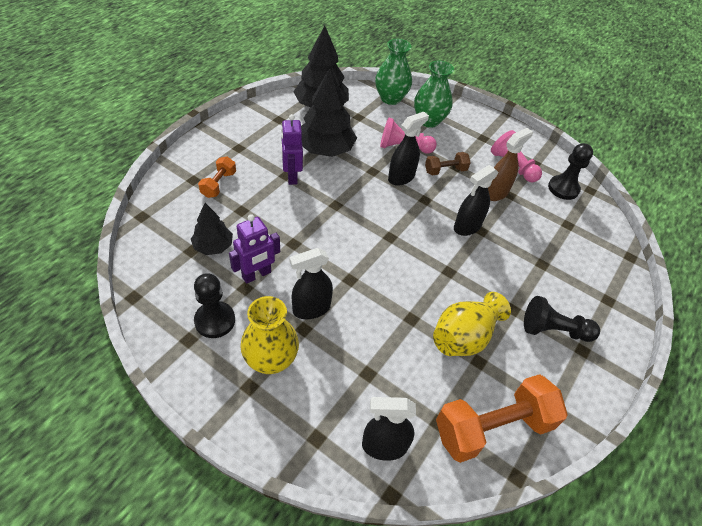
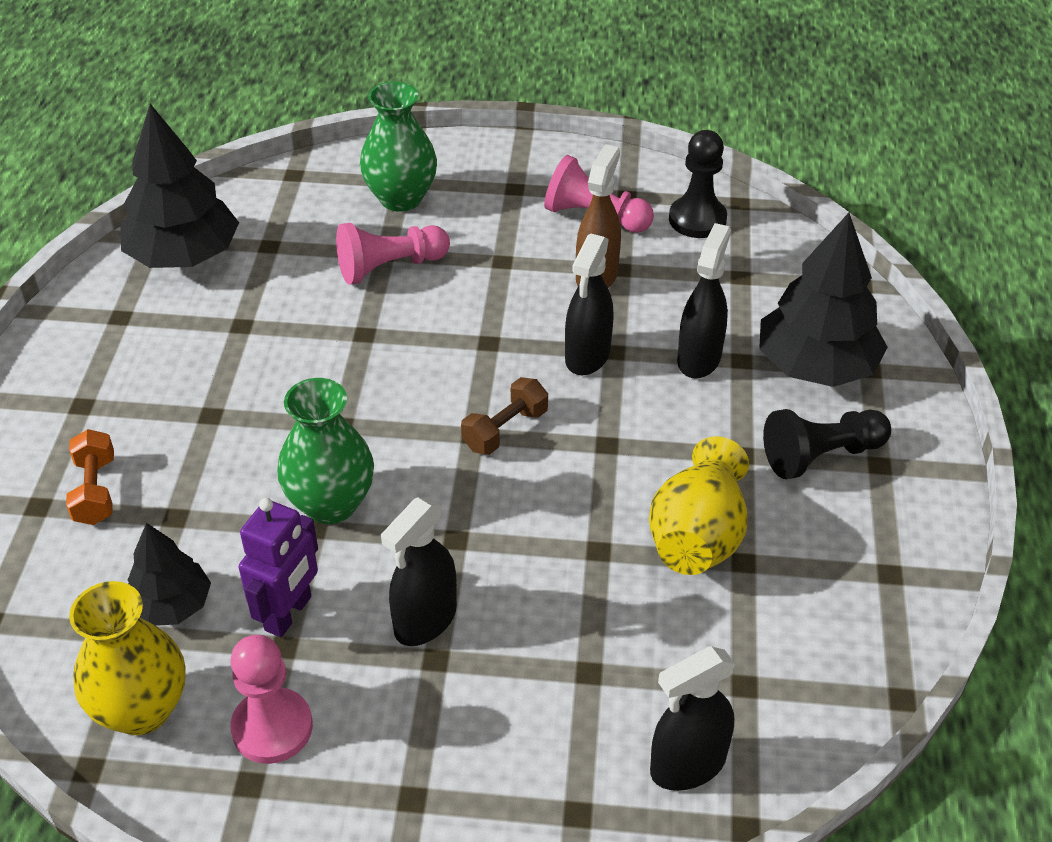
camera: 25 degrees left, 5 degrees down
(215, 320) = (272, 728): black pawn -> pink pawn
(271, 360) = (417, 737): yellow vase -> yellow vase (142, 709)
(291, 176) = (224, 411): purple robot -> none
(325, 149) = (251, 333): black tree -> black tree (816, 366)
(390, 98) = (304, 186): green vase -> green vase (331, 504)
(401, 177) = (422, 323): black spray bottle -> black spray bottle (699, 358)
(445, 171) = (489, 276): brown dumbbell -> brown dumbbell (505, 430)
(492, 427) = (824, 648): orange dumbbell -> none

